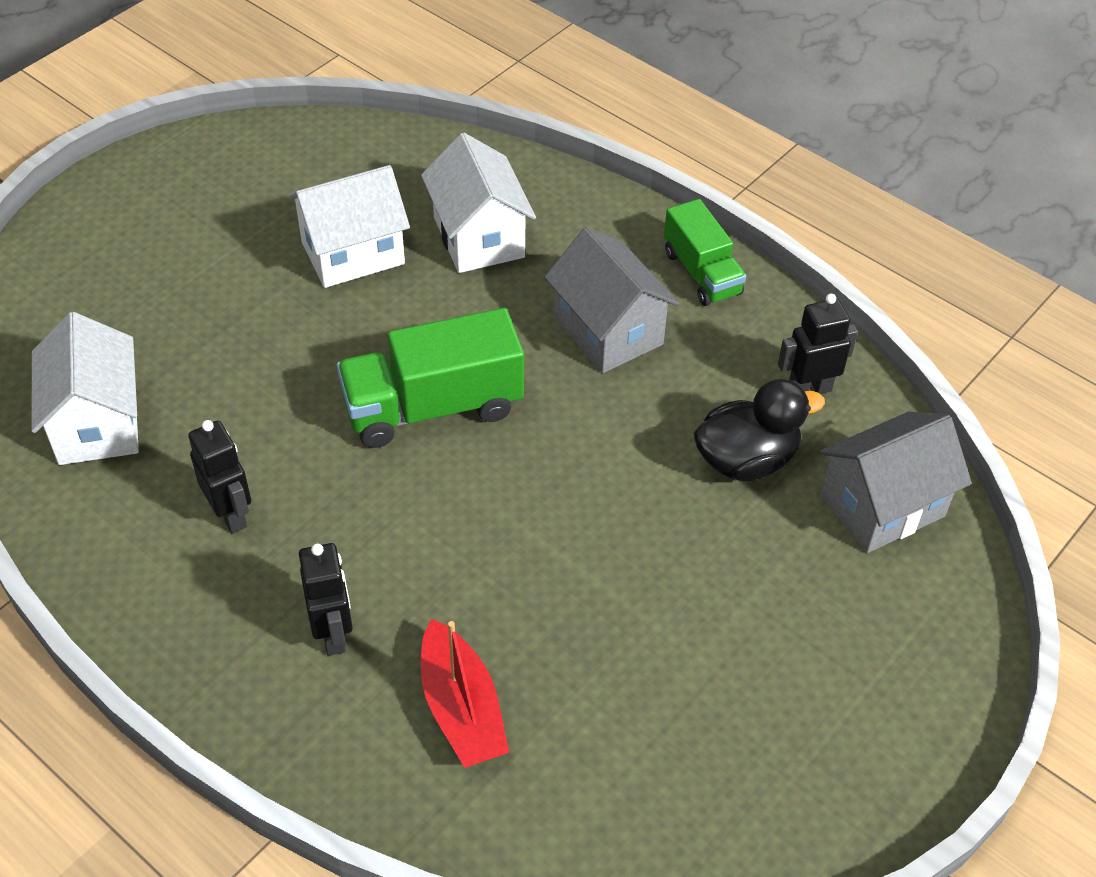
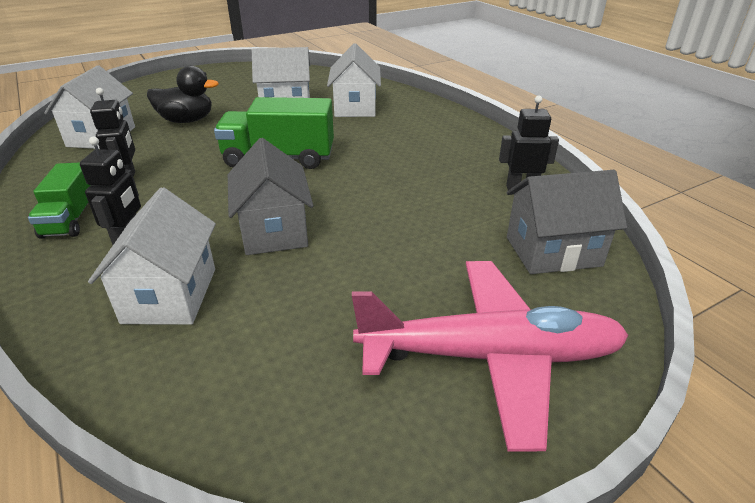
camera: 20 degrees right, 15 degrees down
(461, 708) = (170, 295): red boat -> white house
(608, 331) = (404, 147): grey house -> grey house (274, 230)
(701, 273) = (474, 135): green truck -> green truck (71, 219)
(746, 460) = (460, 211): black duck -> black duck (186, 121)
(860, 687) = (489, 356): none -> pink plane

